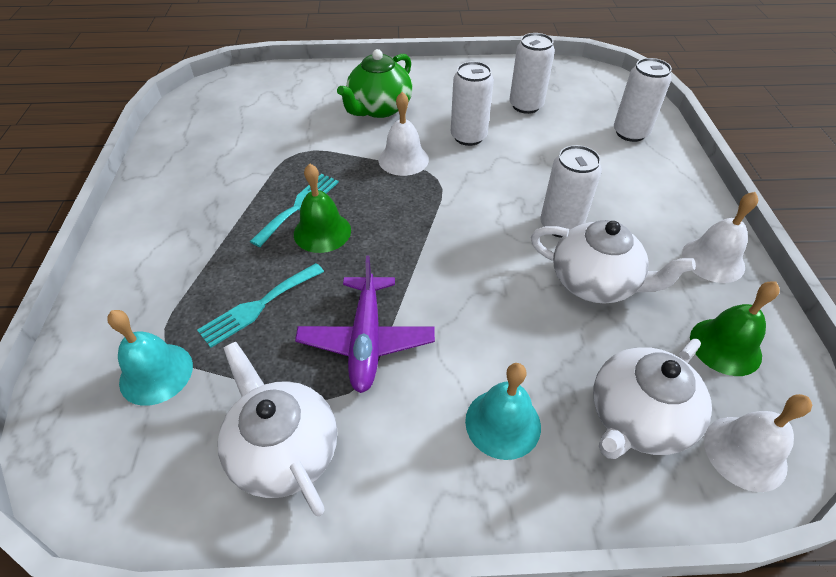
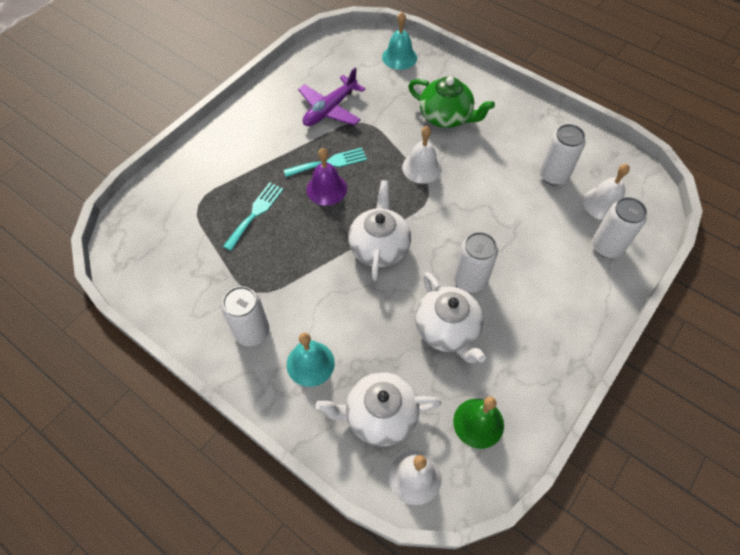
camera: 40 degrees right, 10 degrees up
(156, 373) = (183, 218): turquoise bell -> turquoise bell (399, 57)
(258, 306) = (255, 213): turquoise fork -> turquoise fork turned 120 degrees clockwise
(284, 450) = (204, 297): white teapot -> white teapot (379, 247)
(322, 232) = (326, 189): green bell -> purple bell
(366, 340) = (289, 270): purple plane -> purple plane (330, 109)
(379, 108) = (446, 117): green teapot -> green teapot turned 135 degrees counterclockwise
(468, 137) = (483, 176): white can -> white can (252, 332)
(713, 260) = (542, 372): white bell -> white bell (604, 204)

